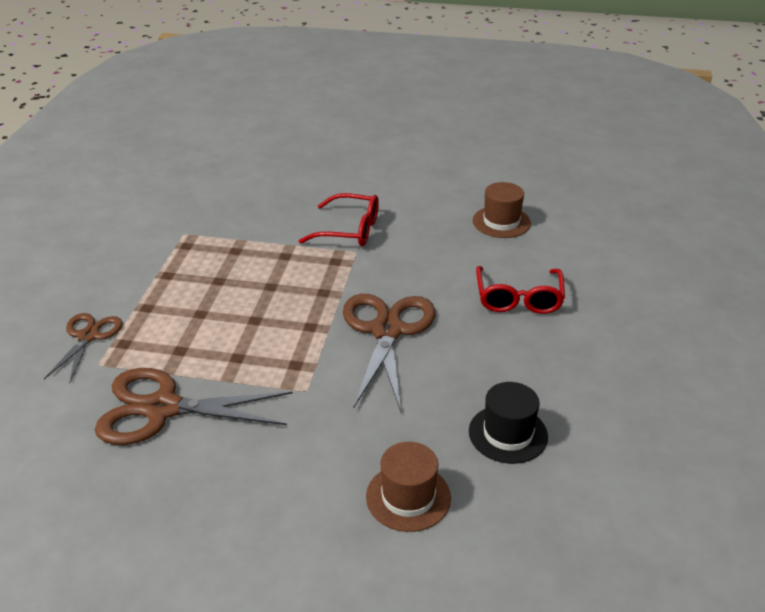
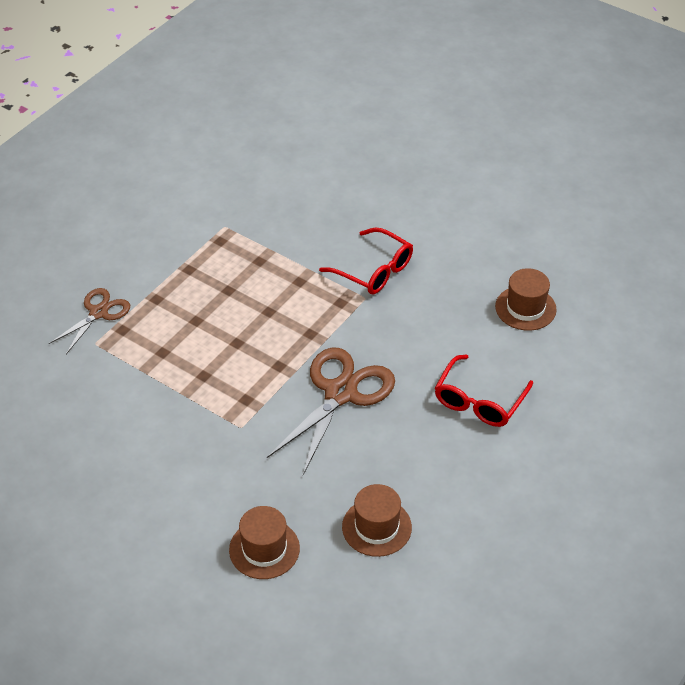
camera: 25 degrees right, 10 degrees up
(162, 408) = (124, 402): brown scissors -> none
(508, 434) = (376, 527): black hat -> brown hat

